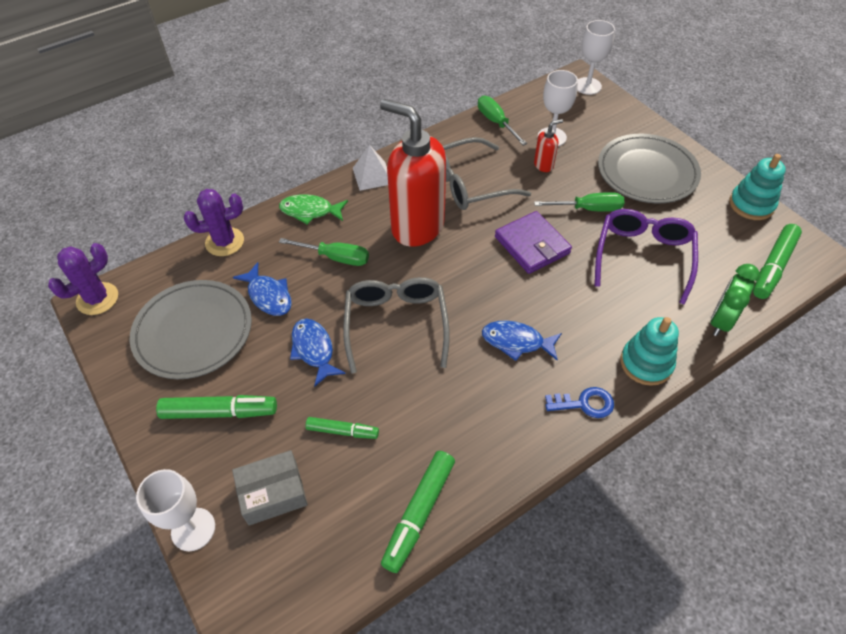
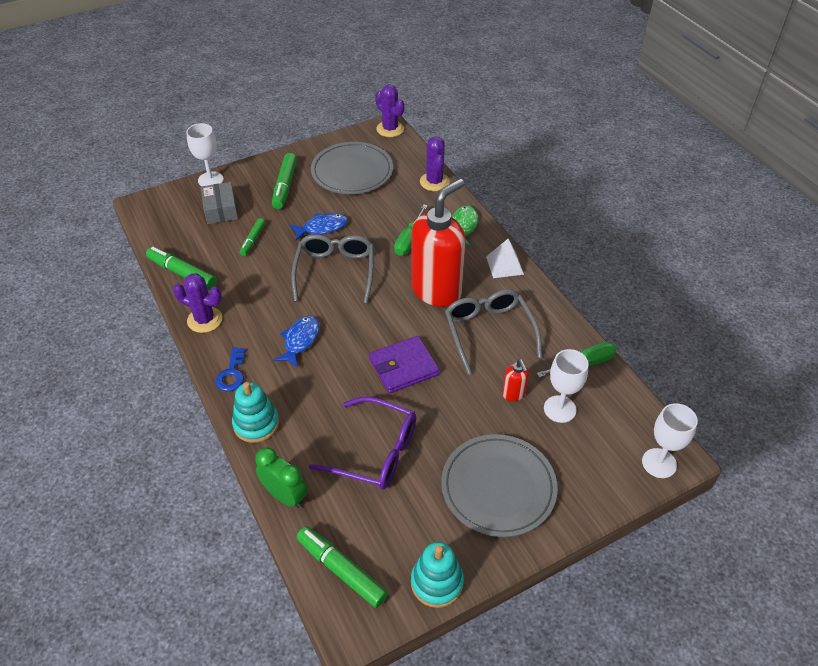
camera: 95 degrees right, 5 degrees down
(268, 296) = (377, 205): blue fish -> none
(396, 324) = (335, 271): grey glasses -> grey glasses turned 90 degrees counterclockwise
(504, 457) = (205, 320): none -> purple cactus
(588, 209) = (446, 420): green screwdriver -> none

